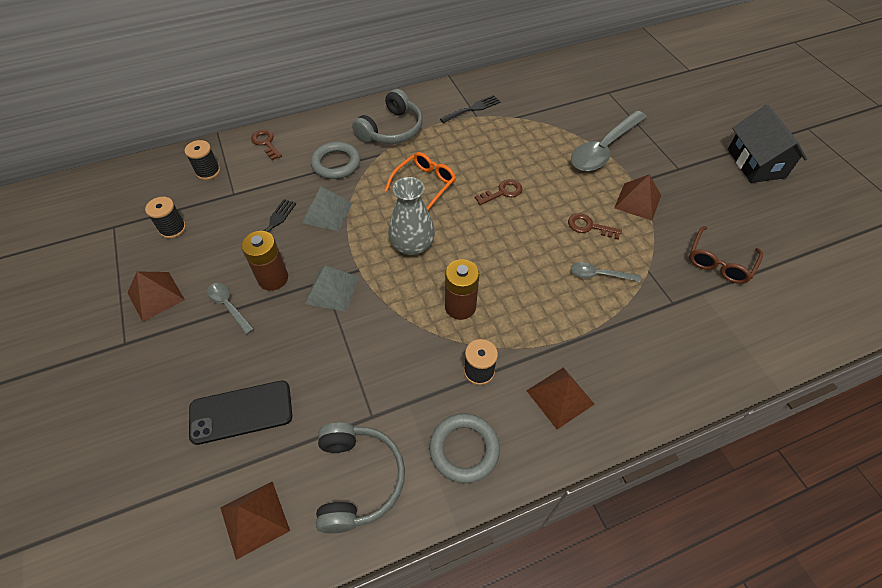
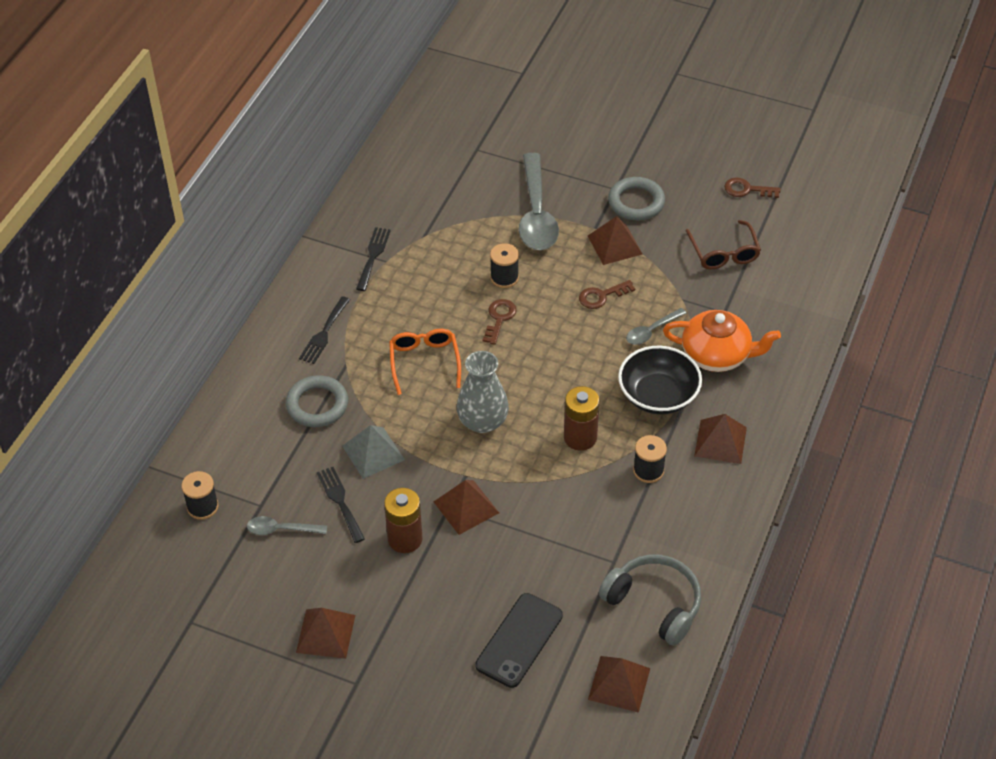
camera: 45 degrees left, 5 degrees down
(173, 228) = (251, 577): black spool -> black spool (504, 278)
(228, 306) = (400, 588): grey spoon -> grey spoon (281, 529)
(266, 143) = (218, 438): brown key -> brown key (747, 189)
(332, 290) = (466, 507): grey pyramid -> brown pyramid
(392, 130) = (324, 333): grey headphones -> black fork
(464, 449) = (698, 527): grey ring -> grey ring (636, 202)
(551, 323) = (658, 395): none -> black bowl
(632, 330) = (717, 355): none -> orange teapot
(756, 163) = (668, 140): black house -> none

